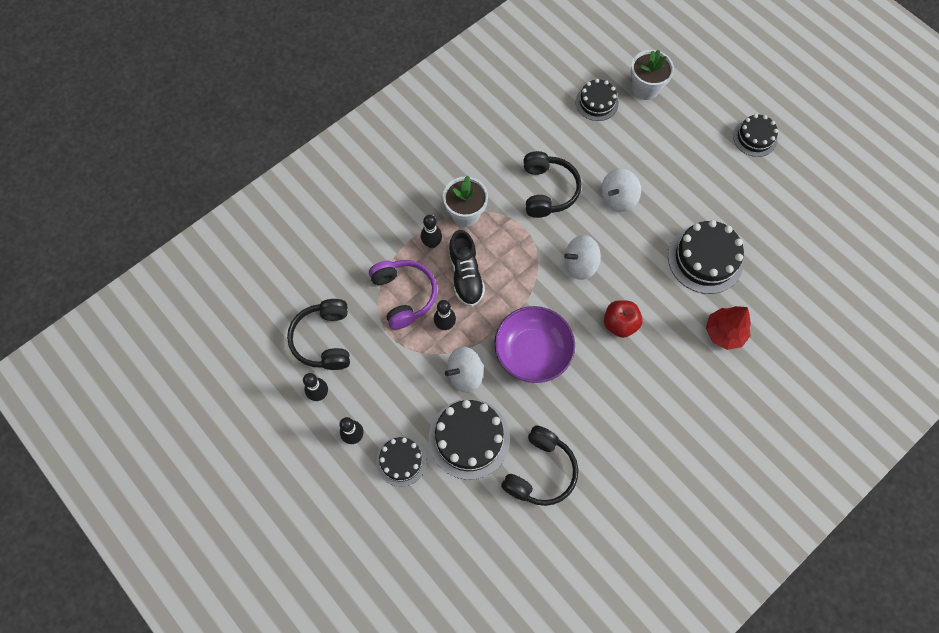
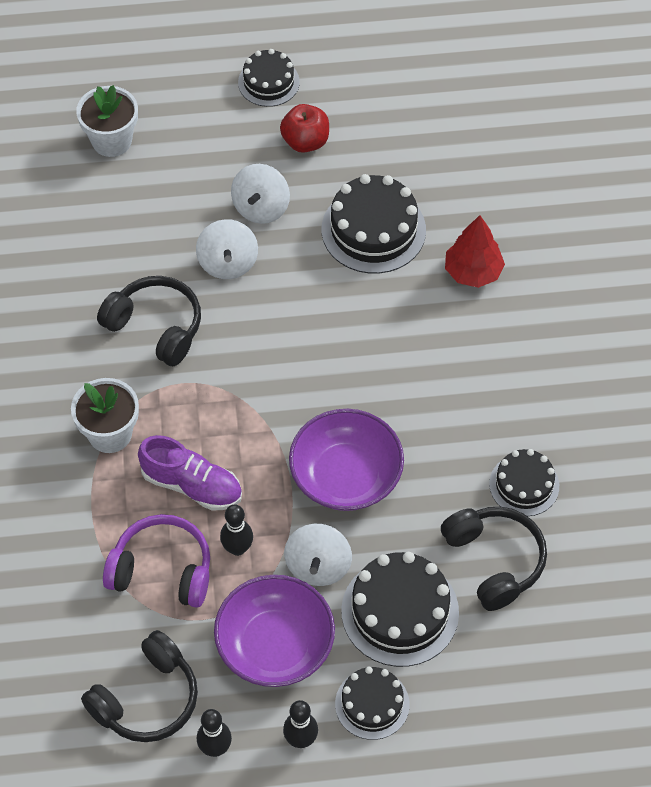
camera: 55 degrees left, 10 degrees down
(324, 339) = (147, 699): black headphones -> black headphones turned 75 degrees counterclockwise
(401, 384) = (275, 645): none -> purple bowl
(432, 243) = (118, 496): black bowling pin -> none
(465, 275) = (192, 485): black shoe -> purple shoe
(580, 264) = (278, 356): white spinning top -> white spinning top (261, 207)
(596, 102) = (85, 201): black cake -> black cake (524, 485)
(620, 324) = (383, 365): red apple -> red apple (305, 141)

